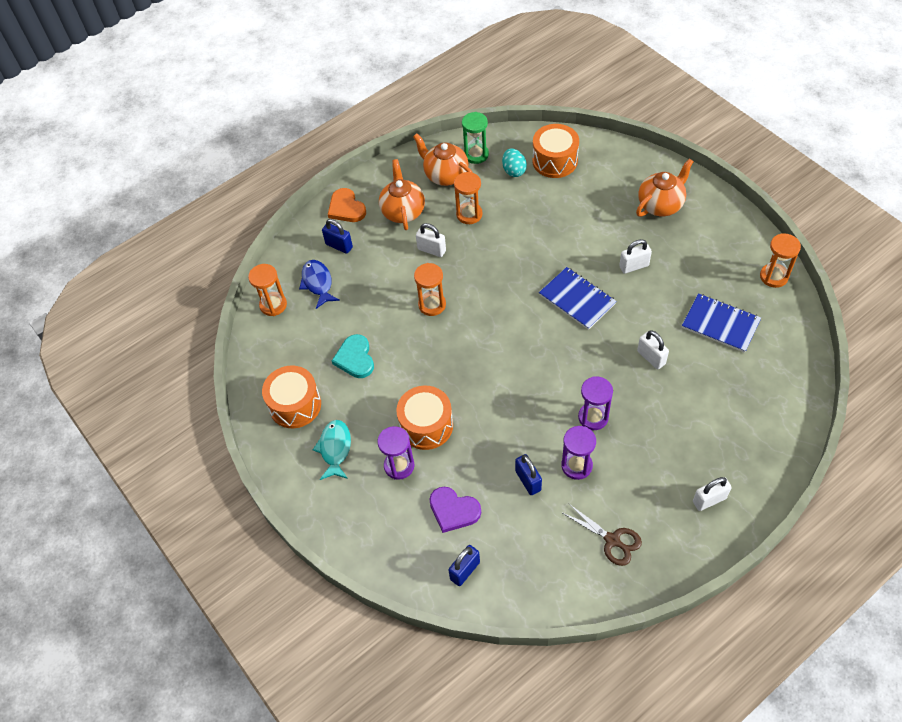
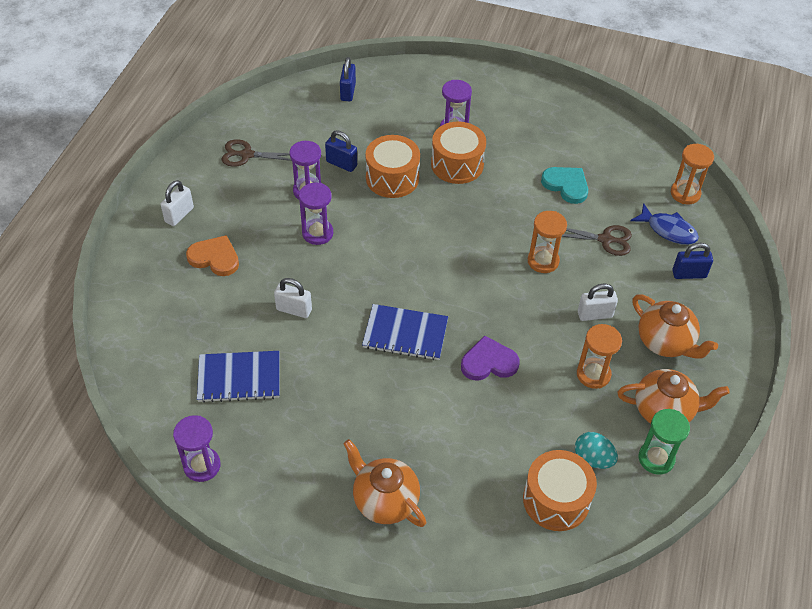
camera: 140 degrees right, 5 degrees down
(295, 405) = (578, 131): orange drum -> orange drum (392, 178)
(335, 449) = (514, 118): turquoise fish -> none
(346, 208) = (726, 317): orange heart -> orange heart (215, 258)
(370, 298) = (605, 239): none -> brown scissors
(453, 510) = (386, 121): purple heart -> purple heart (489, 362)
(634, 266) = (368, 400): white padlock -> none
(661, 205) = (384, 500): orange teapot -> orange teapot turned 120 degrees clockwise
(773, 276) = (202, 465): orange hourglass -> purple hourglass

